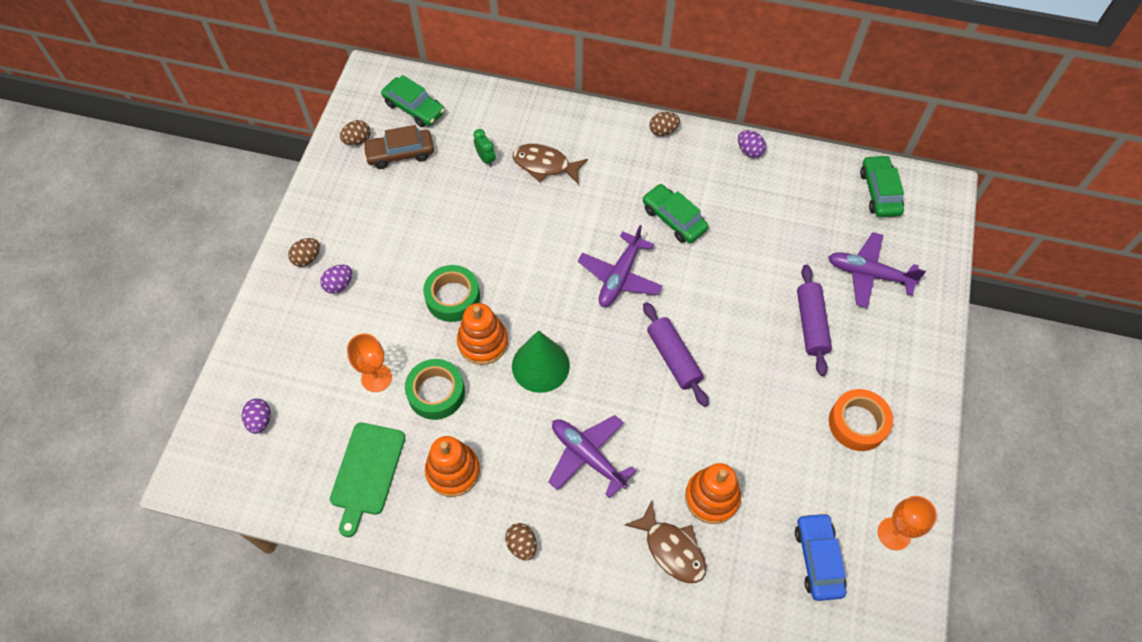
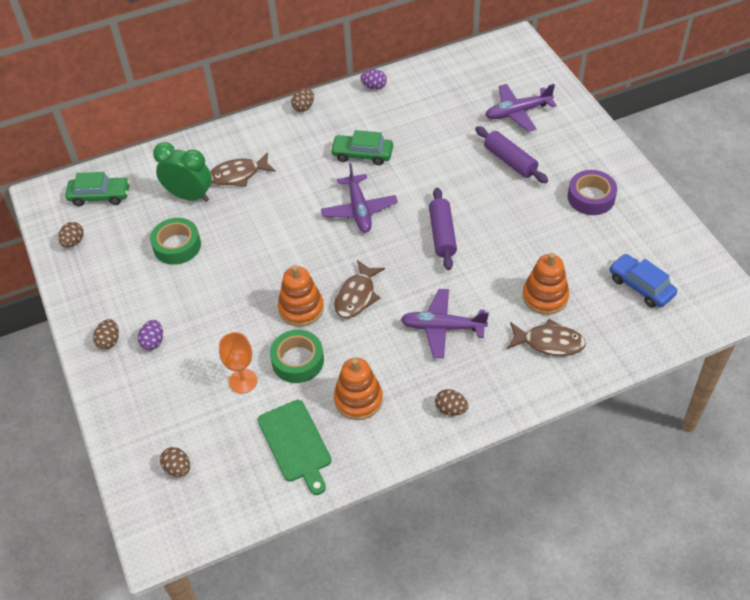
camera: 35 degrees left, 10 degrees down
(260, 421) = (178, 468): purple egg -> brown egg
(400, 153) = (118, 230): brown car -> none
(453, 297) = (251, 295): green tape -> green tape (177, 246)
(486, 159) = (189, 196): green clock -> green clock, size x2.05
(540, 365) = (357, 296): green cone -> brown fish
(673, 358) = (442, 234): purple rolling pin -> purple rolling pin turned 60 degrees clockwise
(857, 423) = (591, 197): orange tape -> purple tape
(879, 192) = (480, 63): green car -> none
(894, 533) = (669, 242): orange goblet -> none

